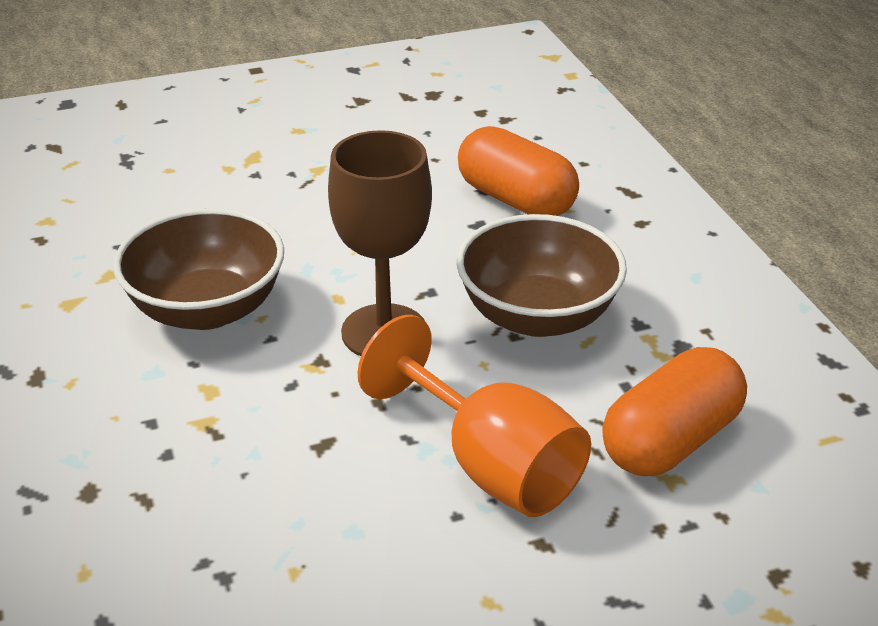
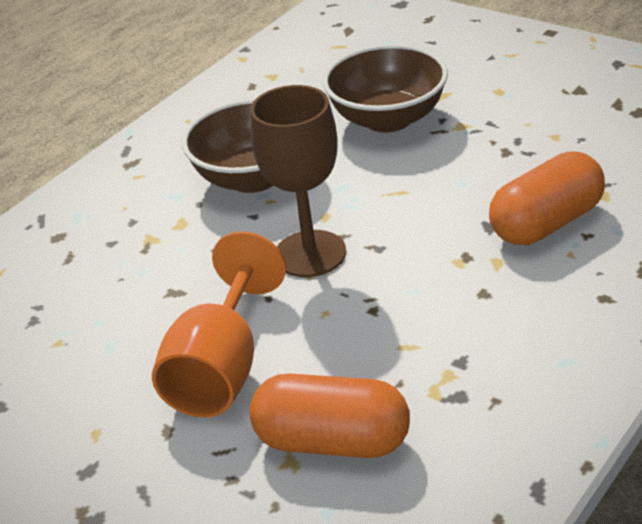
camera: 60 degrees right, 0 degrees up
(515, 200) = (547, 223): orange capsule -> orange capsule turned 45 degrees clockwise
(537, 316) = (409, 308): brown bowl -> brown bowl (388, 119)

